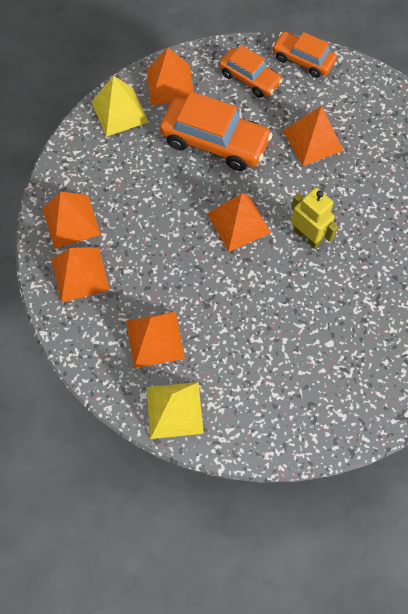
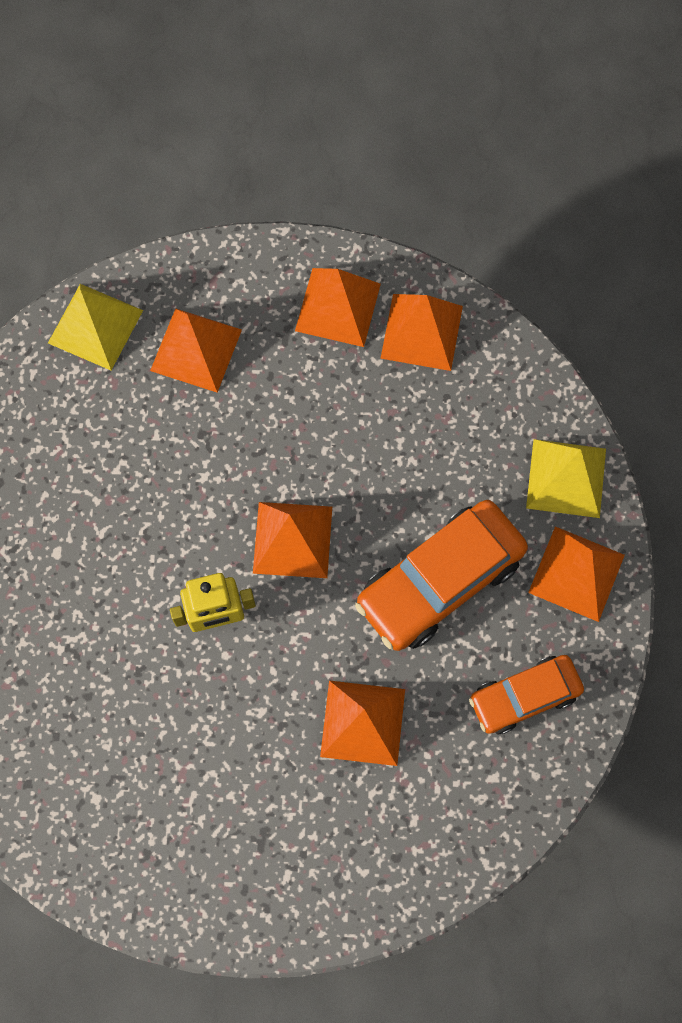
camera: 120 degrees right, 5 degrees up
(302, 60) = (515, 800): orange car -> none

